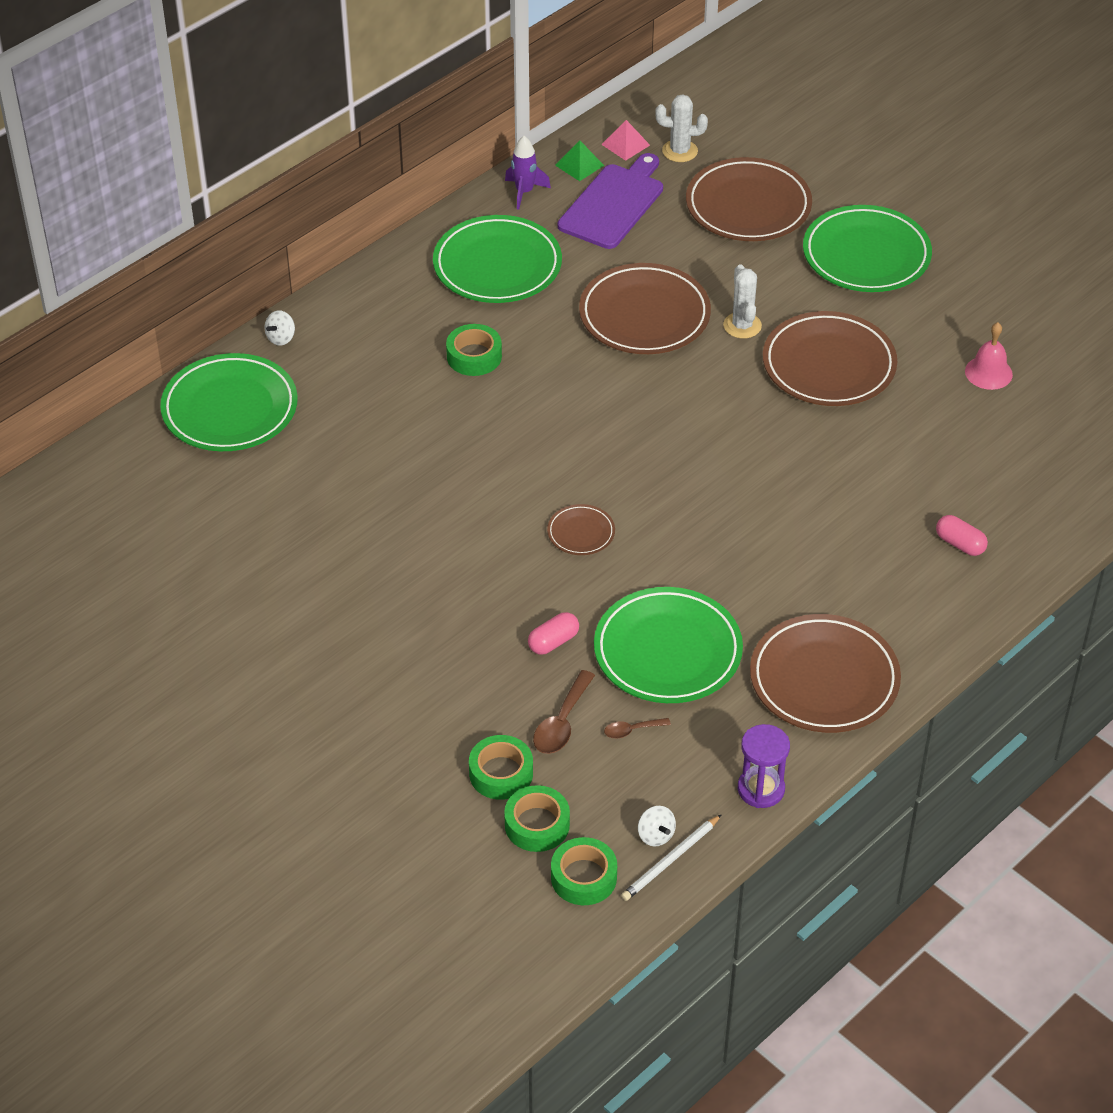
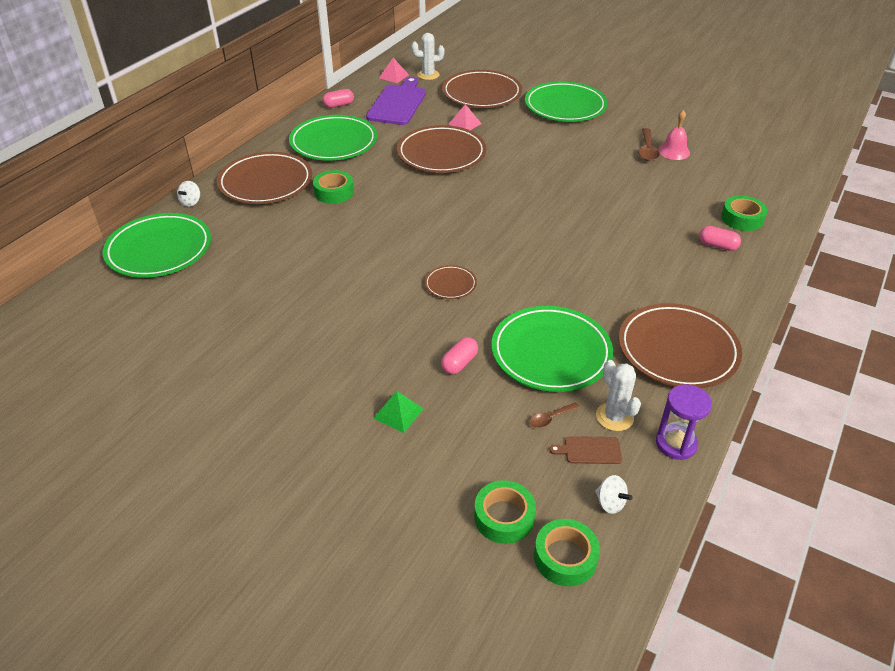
camera: 15 degrees left, 5 degrees down
(501, 773) = (455, 478): green tape -> green tape (742, 218)
(524, 192) = (339, 105): purple rocket -> pink capsule
(562, 722) = (491, 424): brown spoon -> brown spoon (647, 150)
(579, 165) = (369, 88): green pyramid -> green pyramid (398, 413)
(660, 775) = (590, 450): none -> brown cutting board
(670, 860) = (633, 523): white pencil -> none
(699, 263) = (465, 124): none -> pink pyramid
(742, 326) = (507, 150): white cactus -> white cactus (614, 417)
(829, 365) = (573, 162): brown plate -> brown plate (266, 183)

